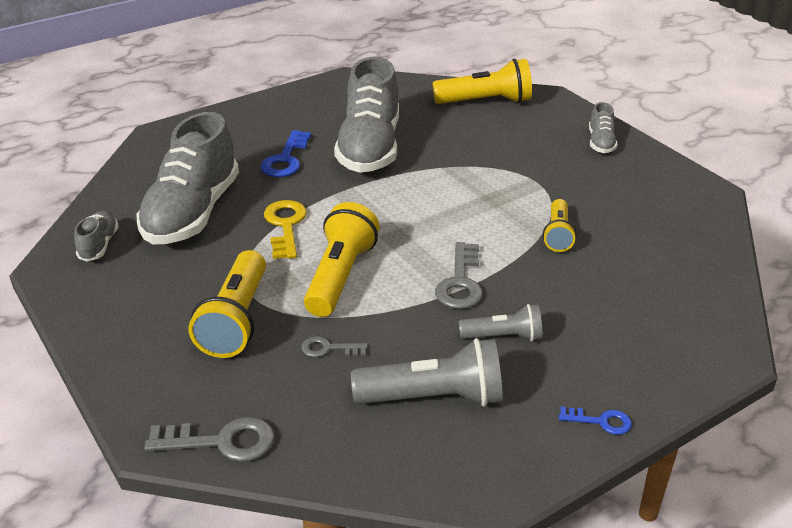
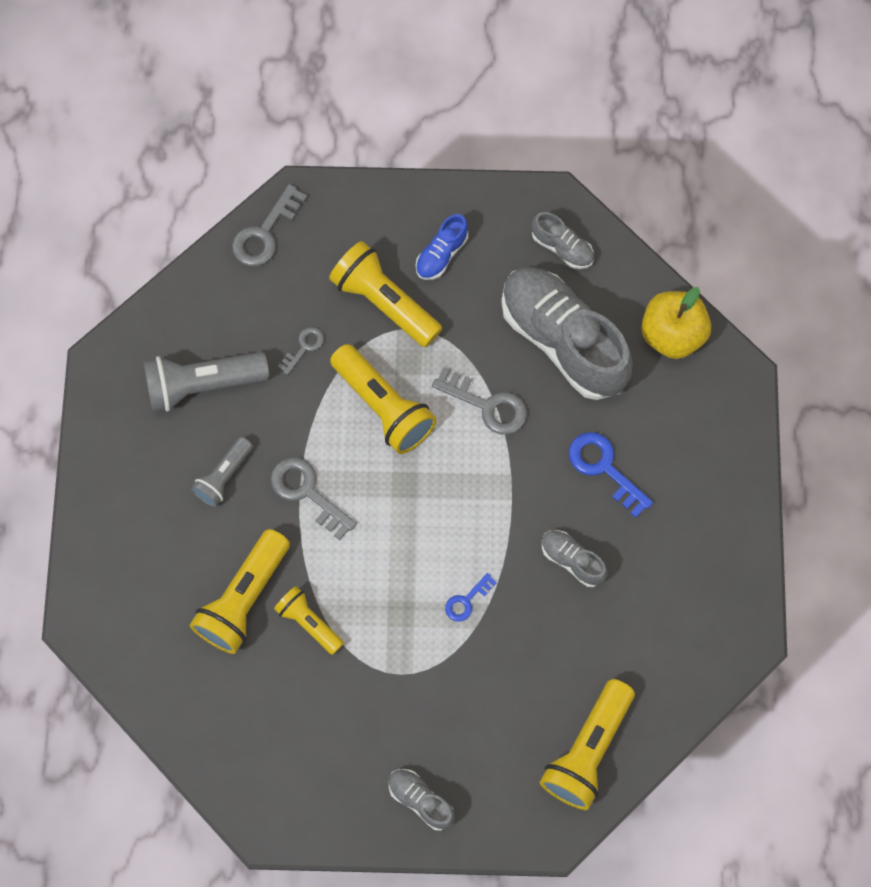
camera: 125 degrees right, 35 degrees up
(145, 169) = (672, 335): none -> yellow apple
(156, 307) = (441, 254): none -> blue shoe
(285, 226) = (487, 405): yellow key -> grey key
(369, 148) = (572, 560): grey shoe -> grey shoe, size x0.45
(433, 398) = (203, 385): grey flashlight -> grey flashlight turned 45 degrees clockwise
(585, 274) = (244, 598): none -> yellow flashlight
(600, 421) = (100, 475): blue key -> blue key (467, 600)

